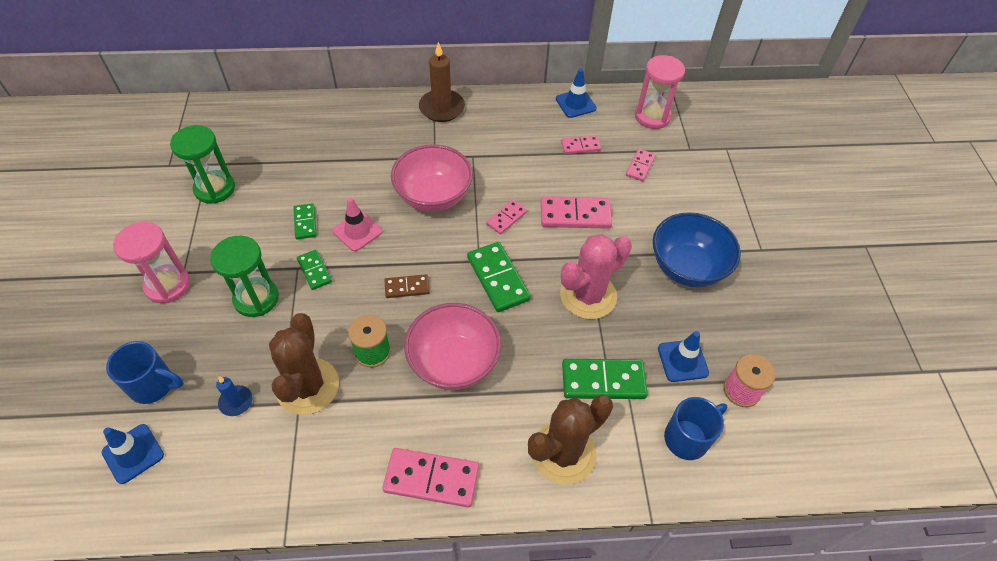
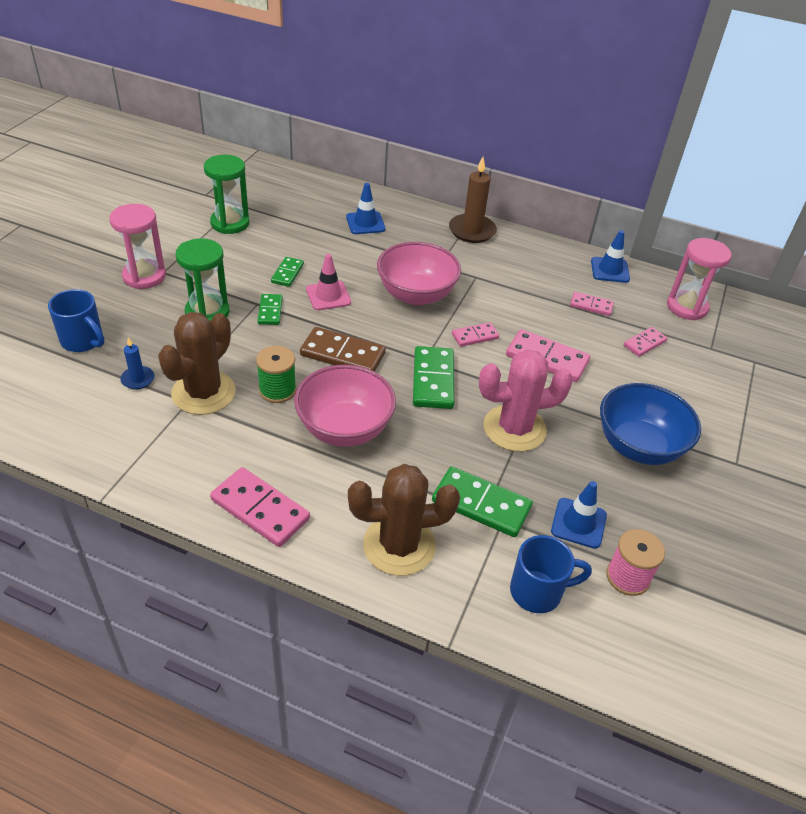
camera: 25 degrees right, 10 degrees down
(133, 453) = (33, 381): blue traffic cone -> blue traffic cone (365, 223)
(407, 287) = (342, 354): brown domino -> brown domino, size x1.73

